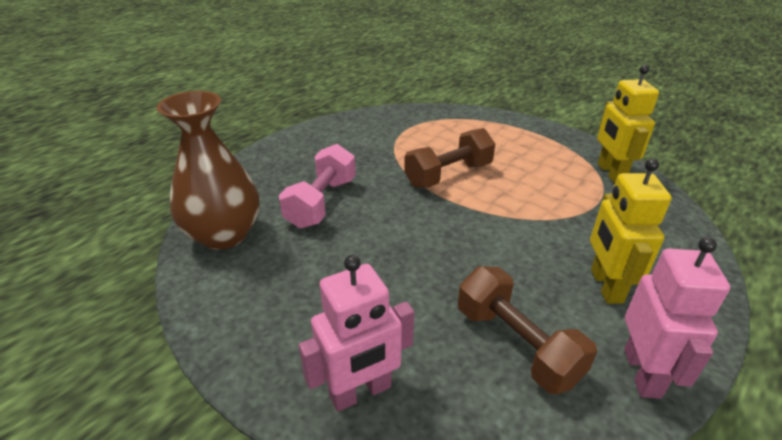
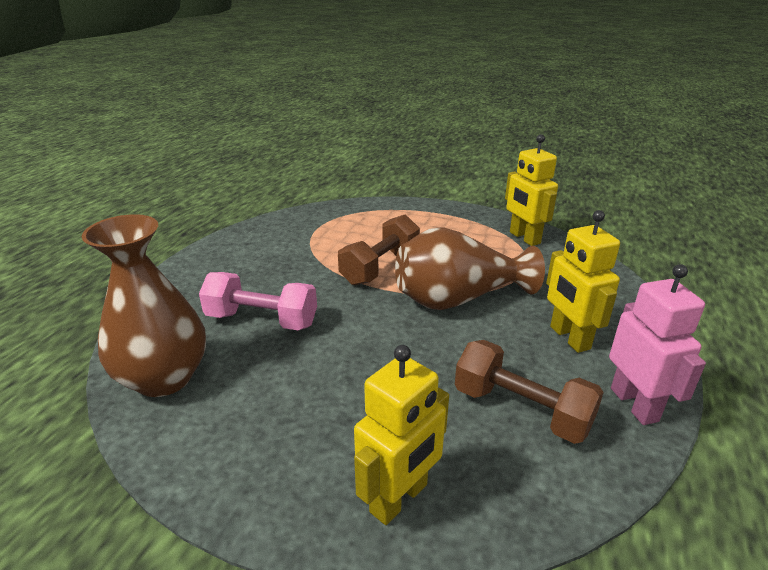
camera: 20 degrees left, 5 degrees down
(322, 202) = (262, 320): pink dumbbell -> pink dumbbell turned 75 degrees counterclockwise
(361, 392) = (399, 498): pink robot -> yellow robot
(508, 221) = (457, 299): none -> brown vase

